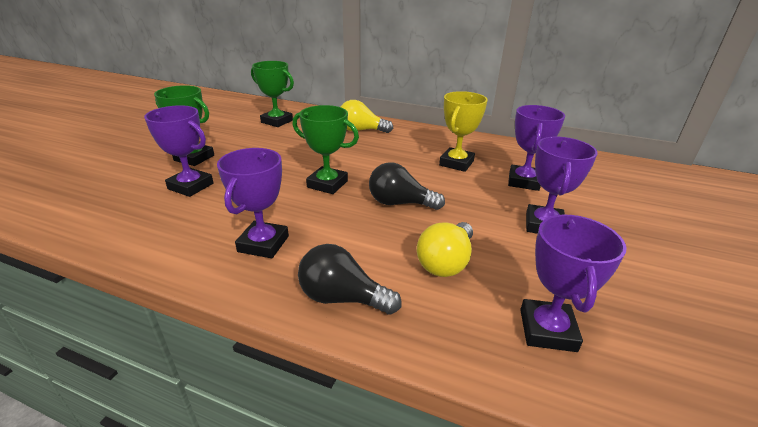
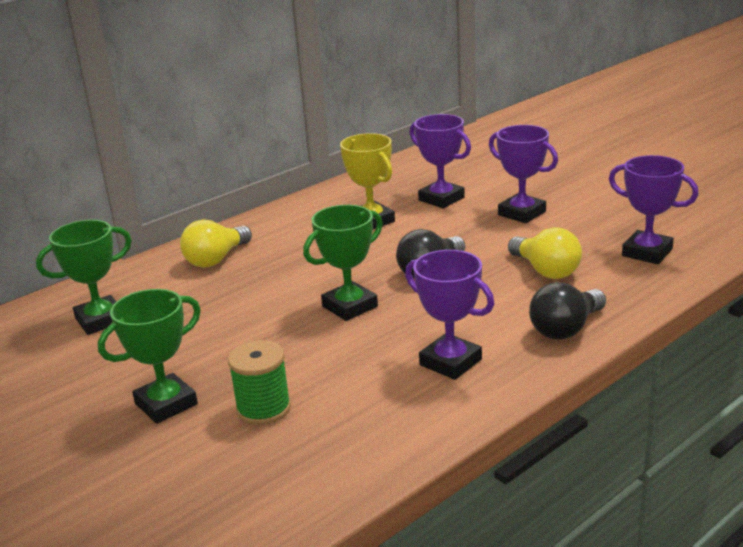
camera: 60 degrees left, 5 degrees down
(191, 186) = (263, 409): purple trophy -> green spool

